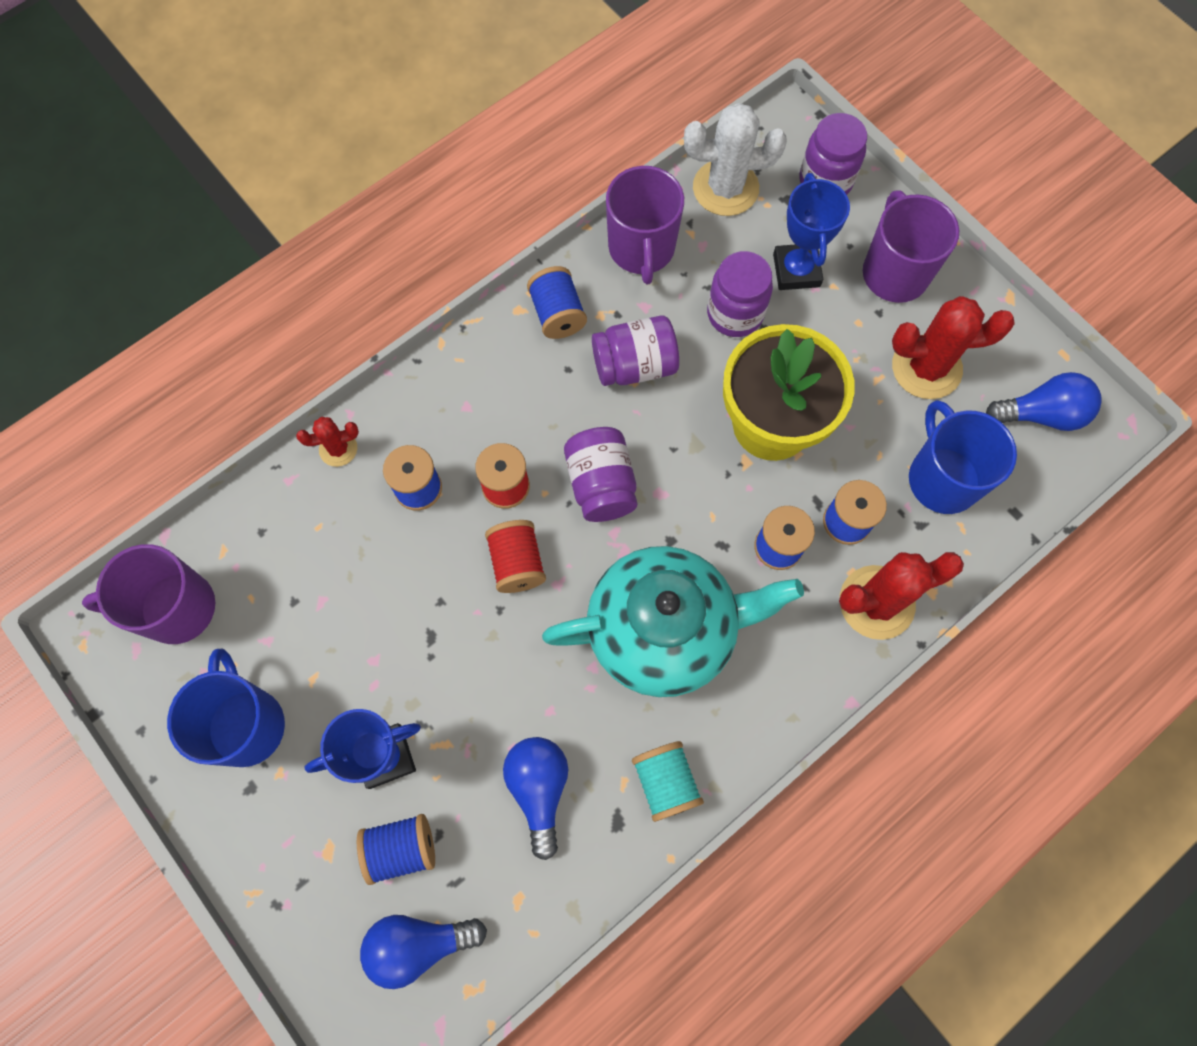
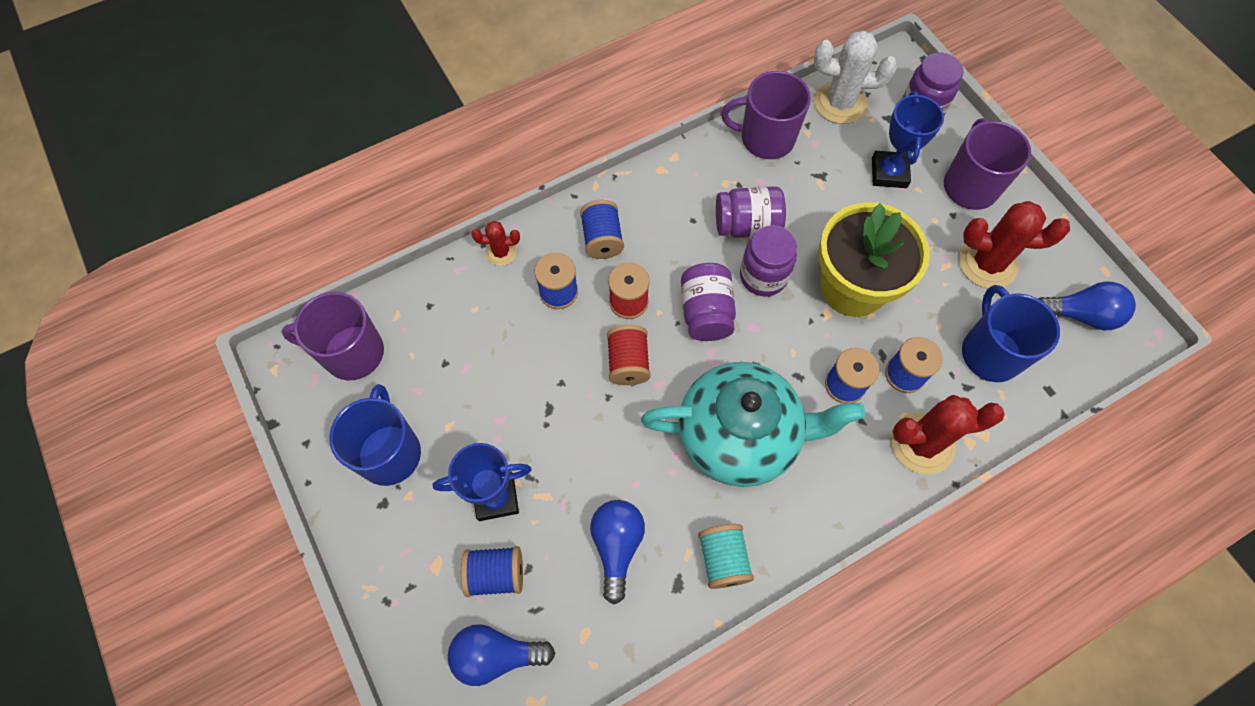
camera: 10 degrees right, 5 degrees down
(557, 314) = (691, 177): blue spool -> blue spool (602, 239)
(641, 249) = (766, 138): purple mug -> purple mug turned 90 degrees clockwise
(735, 313) = (834, 198): purple jar -> purple jar (763, 276)

